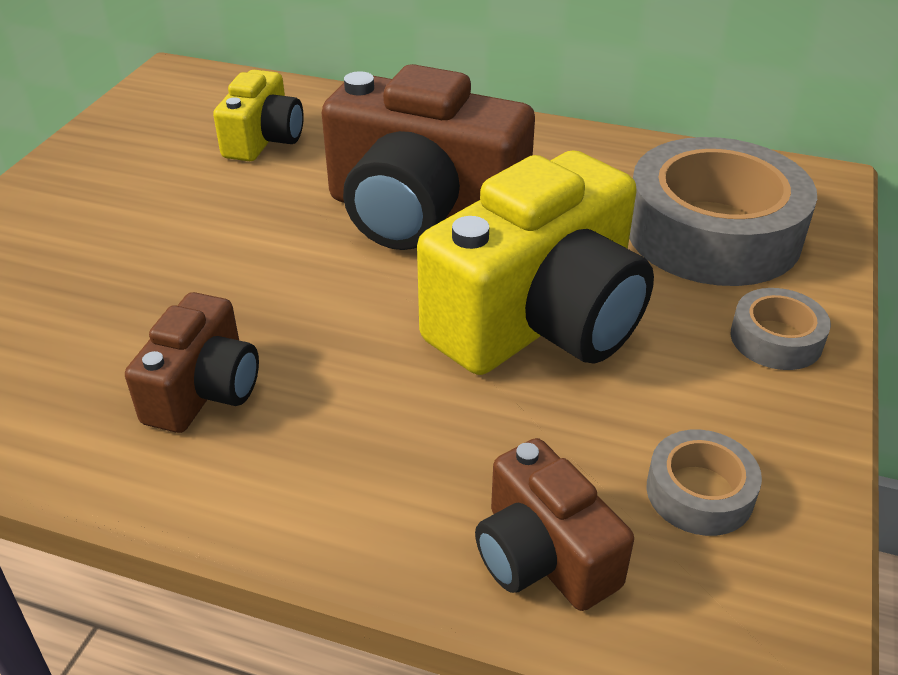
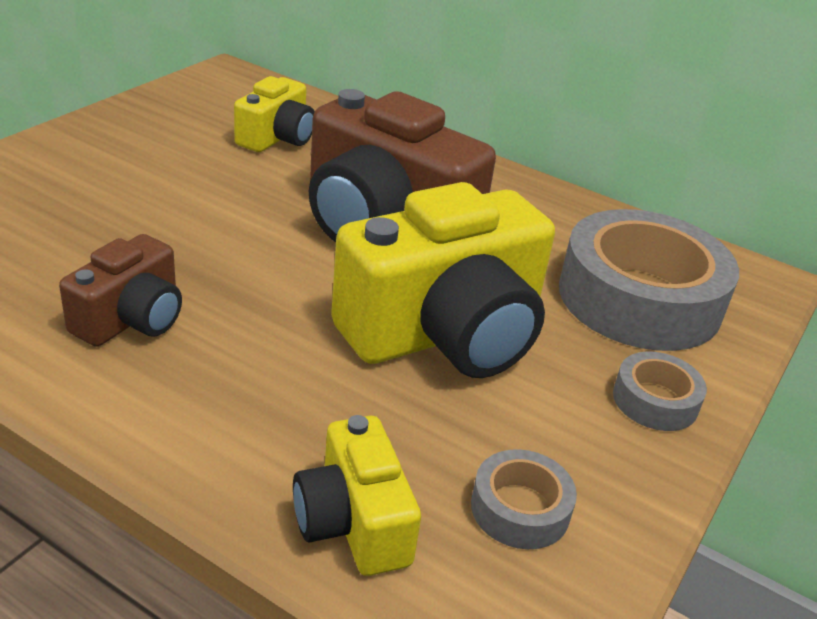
camera: 10 degrees right, 5 degrees down
(543, 555) = (353, 522): brown camera -> yellow camera

